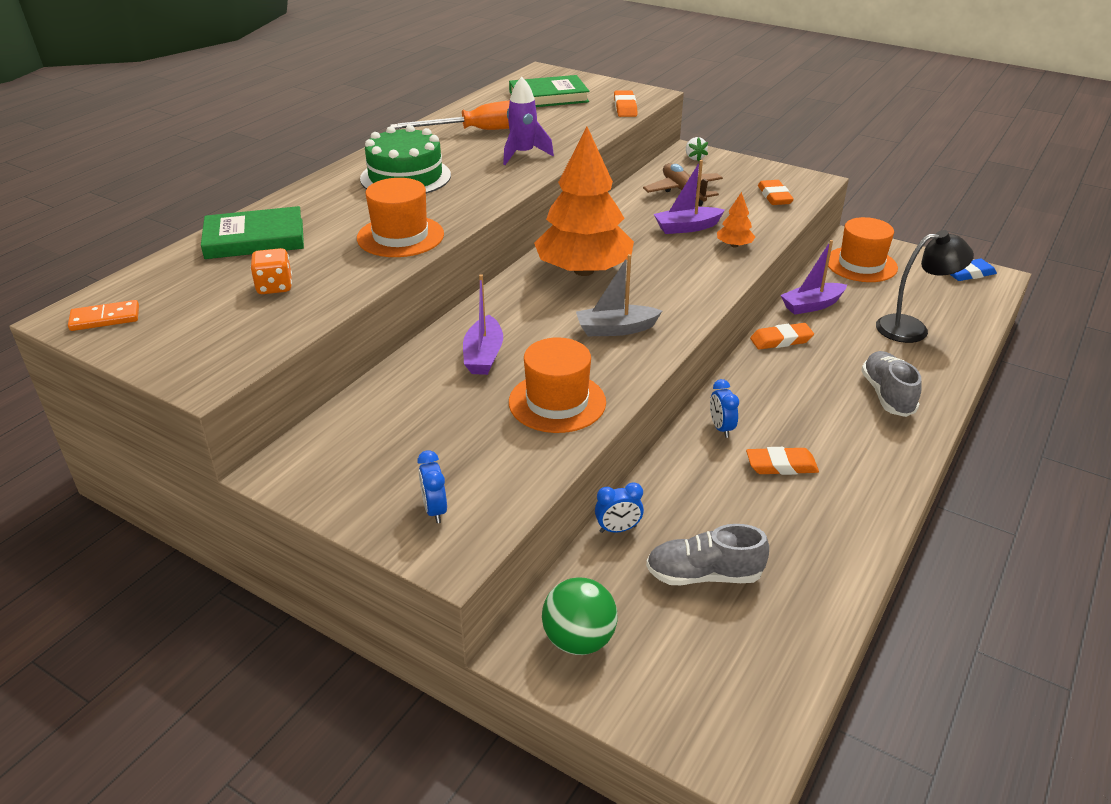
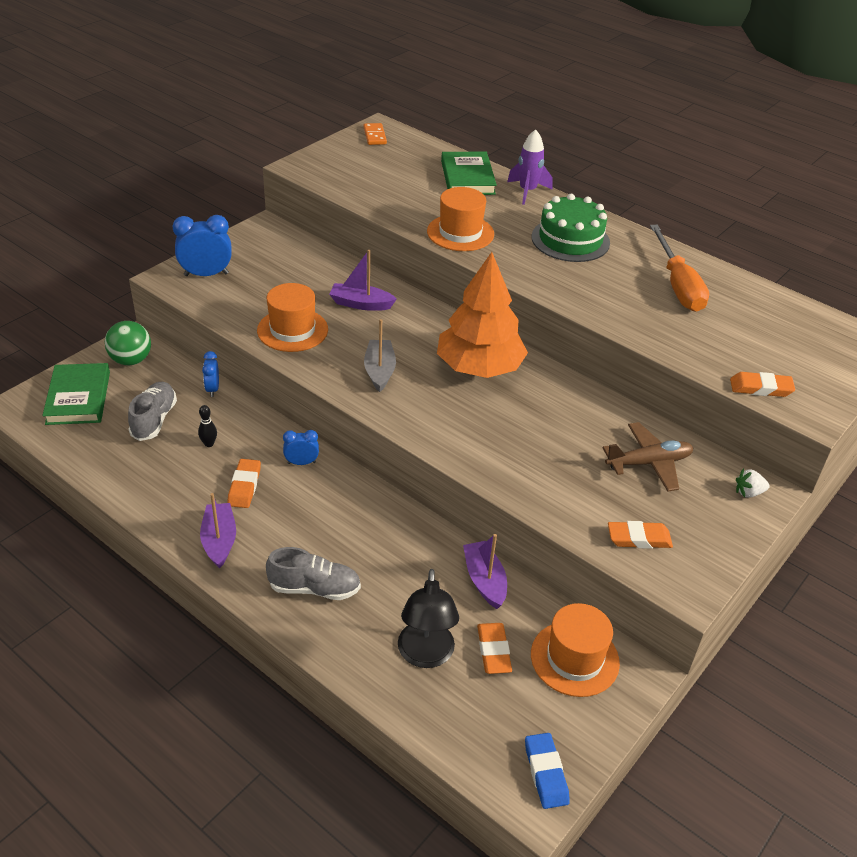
camera: 95 degrees right, 5 degrees up
(274, 287) = (397, 185): orange dice -> none
(435, 510) = (206, 274): blue clock -> blue clock, size x1.76
(523, 154) = (620, 304): purple rocket -> purple rocket (527, 191)
(548, 97) = (785, 337): green book -> green book (78, 398)
(687, 227) = (560, 448): purple boat -> purple boat (219, 540)
(725, 510) = (209, 444): none -> black bowling pin
(734, 245) = (518, 474): orange tree -> none
(781, 340) = (422, 536): orange eraser -> orange eraser (493, 651)

